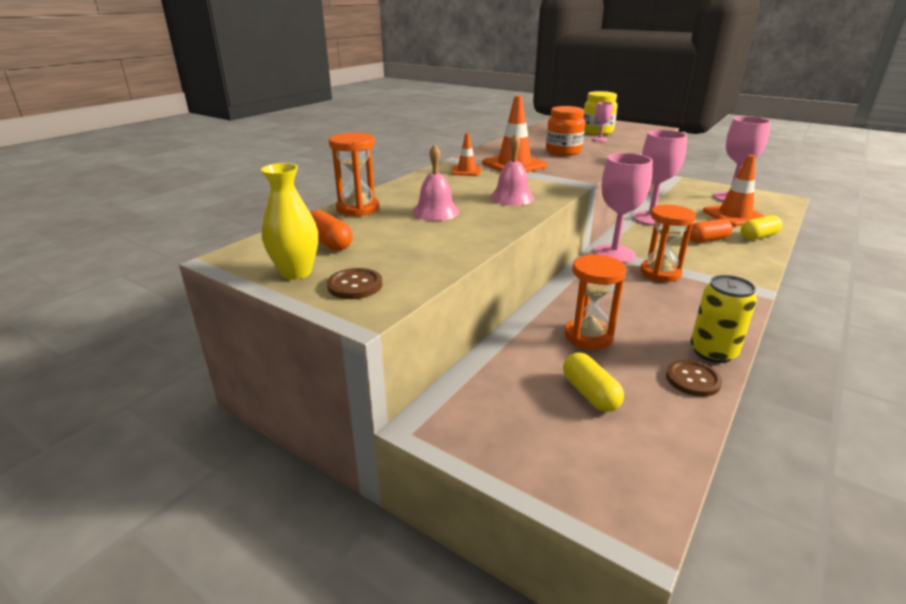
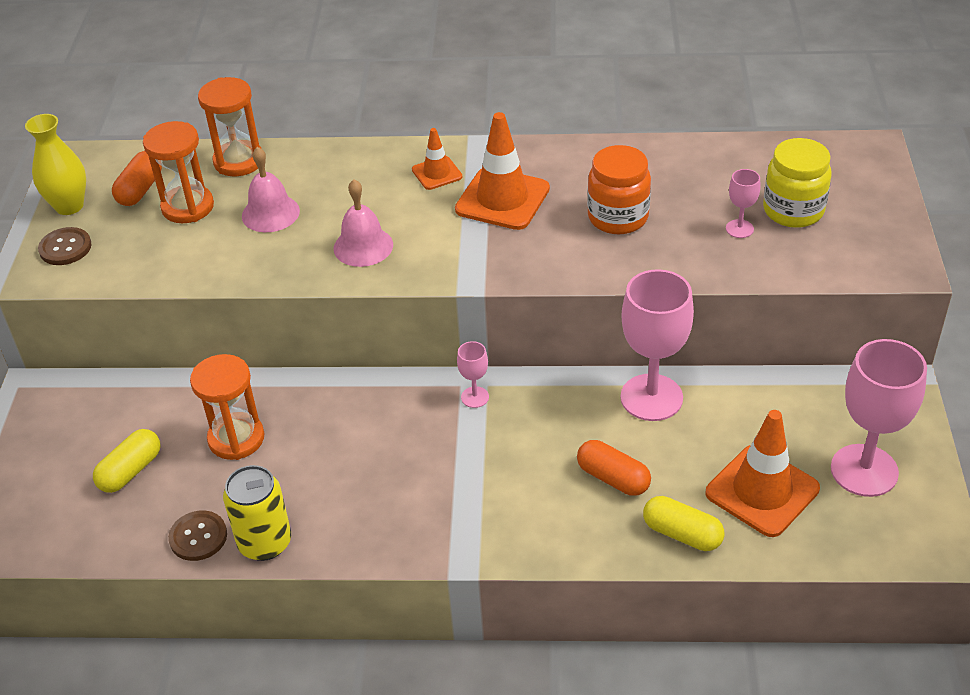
camera: 60 degrees right, 15 degrees up
(614, 254) = (475, 397): pink goblet -> pink goblet, size x0.46
(660, 273) = (446, 455): orange hourglass -> orange hourglass (188, 207)

